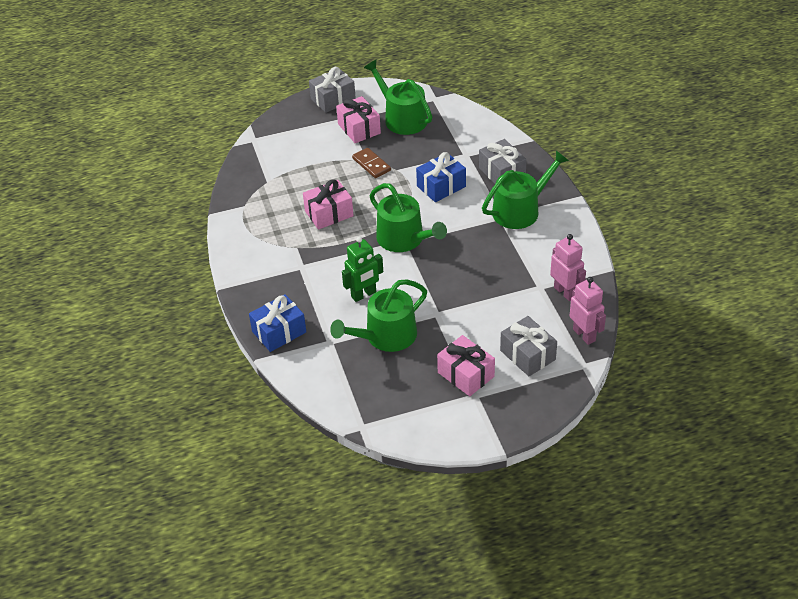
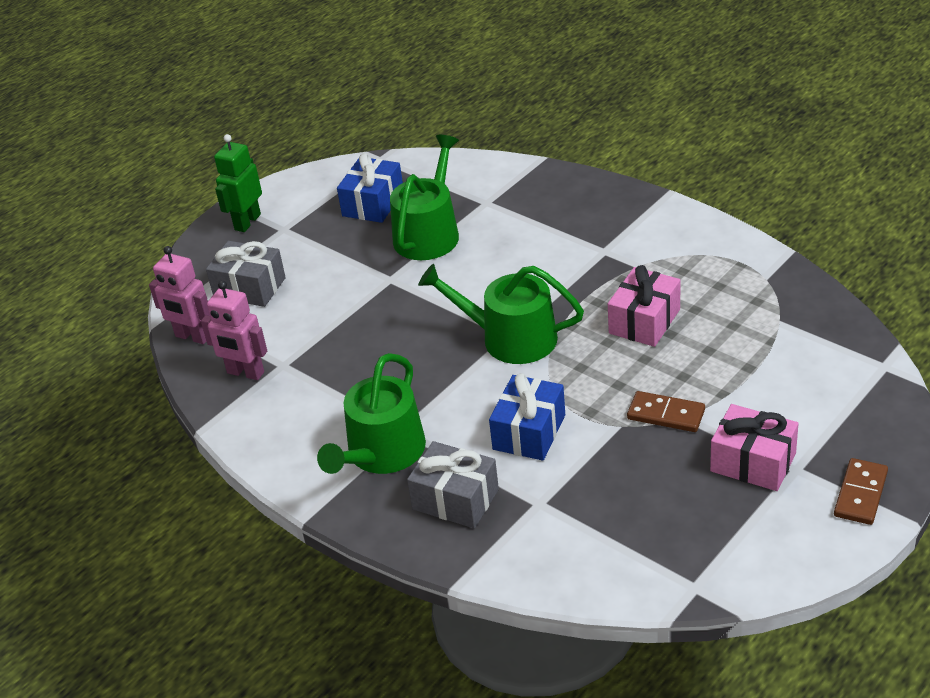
camera: 150 degrees right, 5 degrees down
(279, 332) = (551, 185): blue gift -> blue gift (373, 203)
(333, 99) = (861, 494): grey gift -> brown domino
(364, 295) = (496, 258): green robot -> green robot (247, 222)
(402, 118) = (707, 517): green watering can -> none
(466, 374) = (307, 241): pink gift -> none

